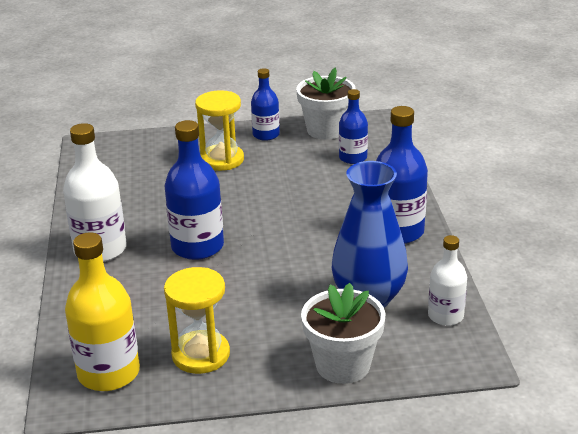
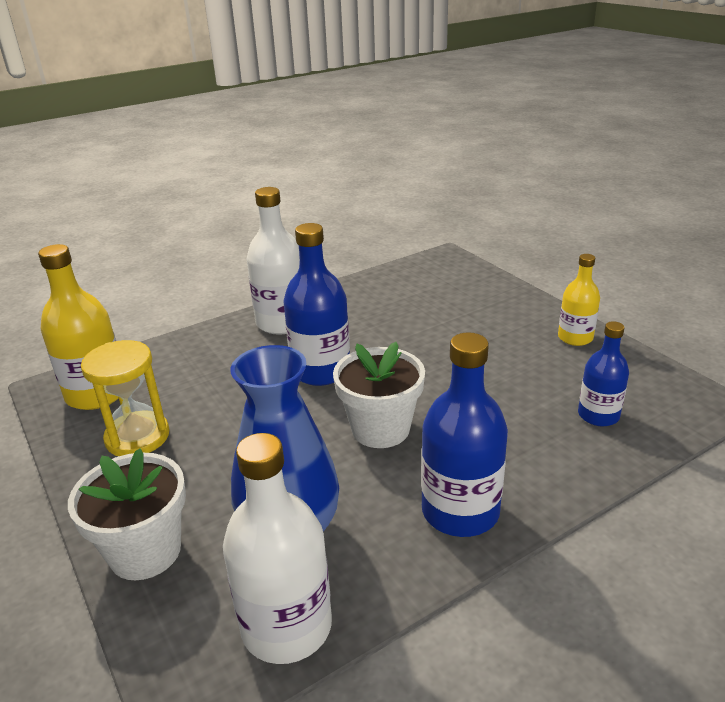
camera: 65 degrees right, 0 degrees up
(222, 160) = (493, 329): yellow hourglass -> none
(266, 135) = (575, 338): blue bottle -> yellow bottle
(326, 130) = (638, 374): white flower pot -> white flower pot (380, 429)
(445, 316) = (287, 626): white bottle -> white bottle, size x1.64

